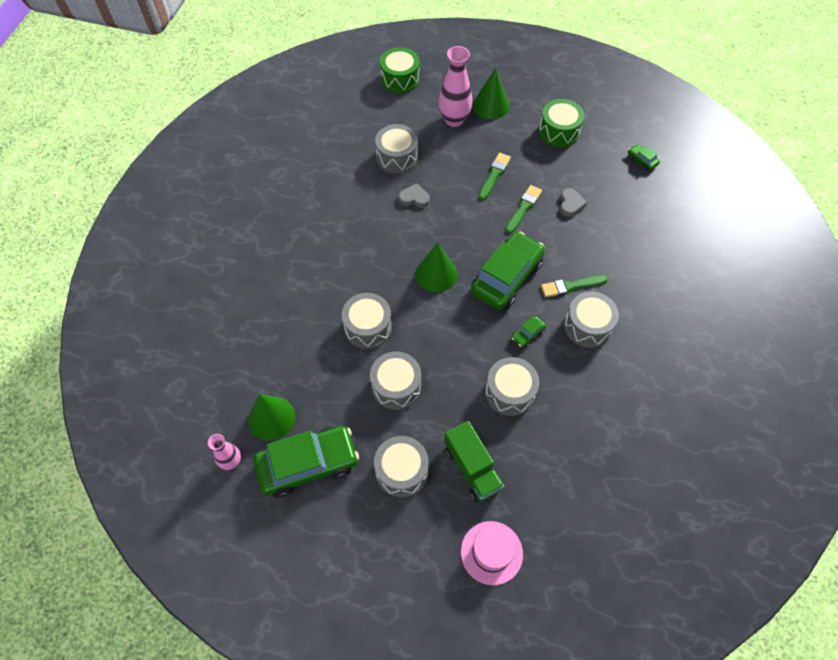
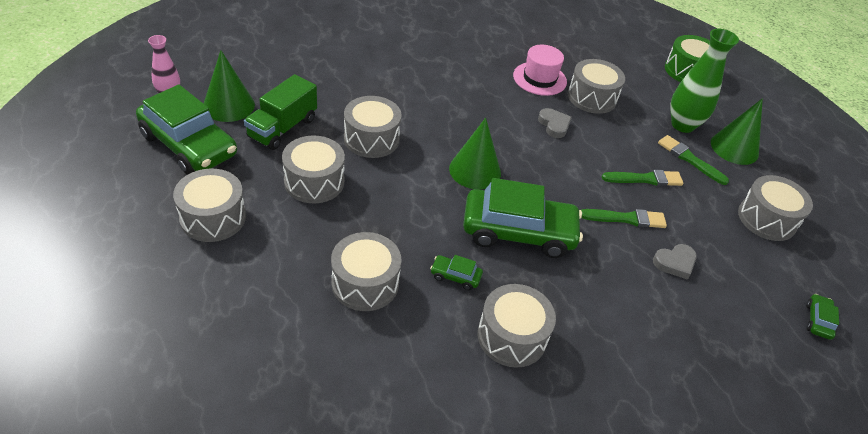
camera: 55 degrees right, 15 degrees down
(454, 120) = (682, 125): pink vase -> green vase
(472, 468) = (244, 278): green truck -> green truck (282, 128)
(491, 552) = (139, 332): pink hat -> pink hat (539, 79)
(559, 131) = (766, 219): green drum -> grey drum
(571, 286) = (556, 300): green brush -> green brush (689, 159)

